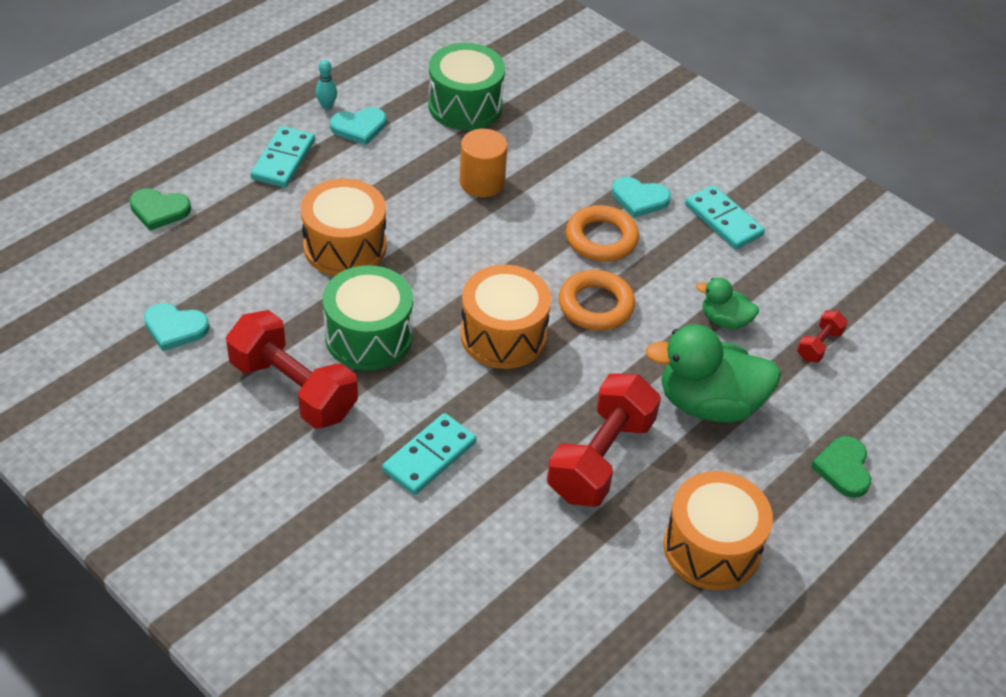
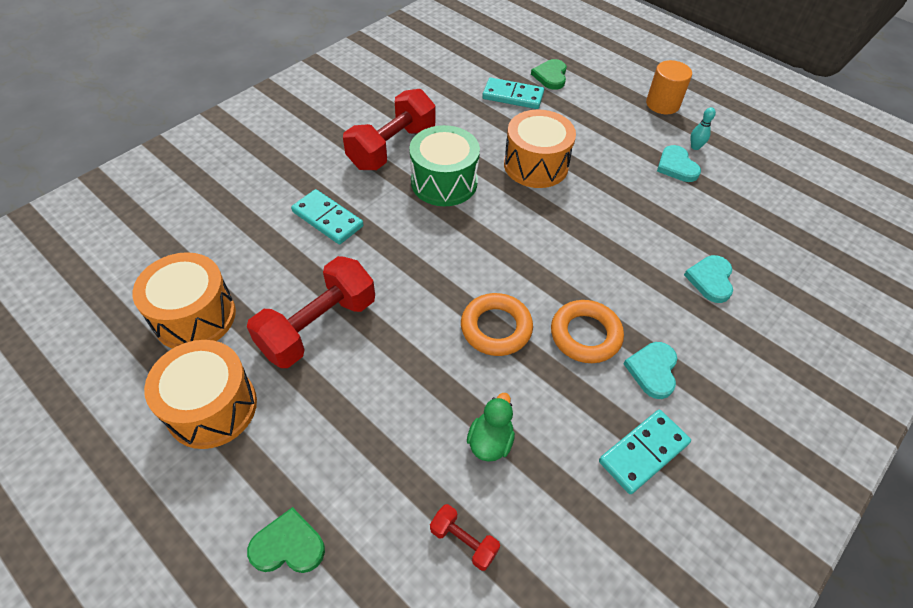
camera: 90 degrees right, 5 degrees up
(175, 328) = (443, 92): turquoise heart -> turquoise heart (710, 280)
(283, 160) = (622, 128): turquoise domino -> turquoise domino (513, 96)
(465, 105) = (736, 232): green drum -> none
(482, 182) = (636, 245): orange cylinder -> orange cylinder (662, 104)
(503, 335) = (452, 261): orange drum -> orange drum (194, 316)
(600, 458) = (318, 326): red dumbbell -> red dumbbell turned 75 degrees counterclockwise
(708, 403) = (378, 417): green duck -> none

